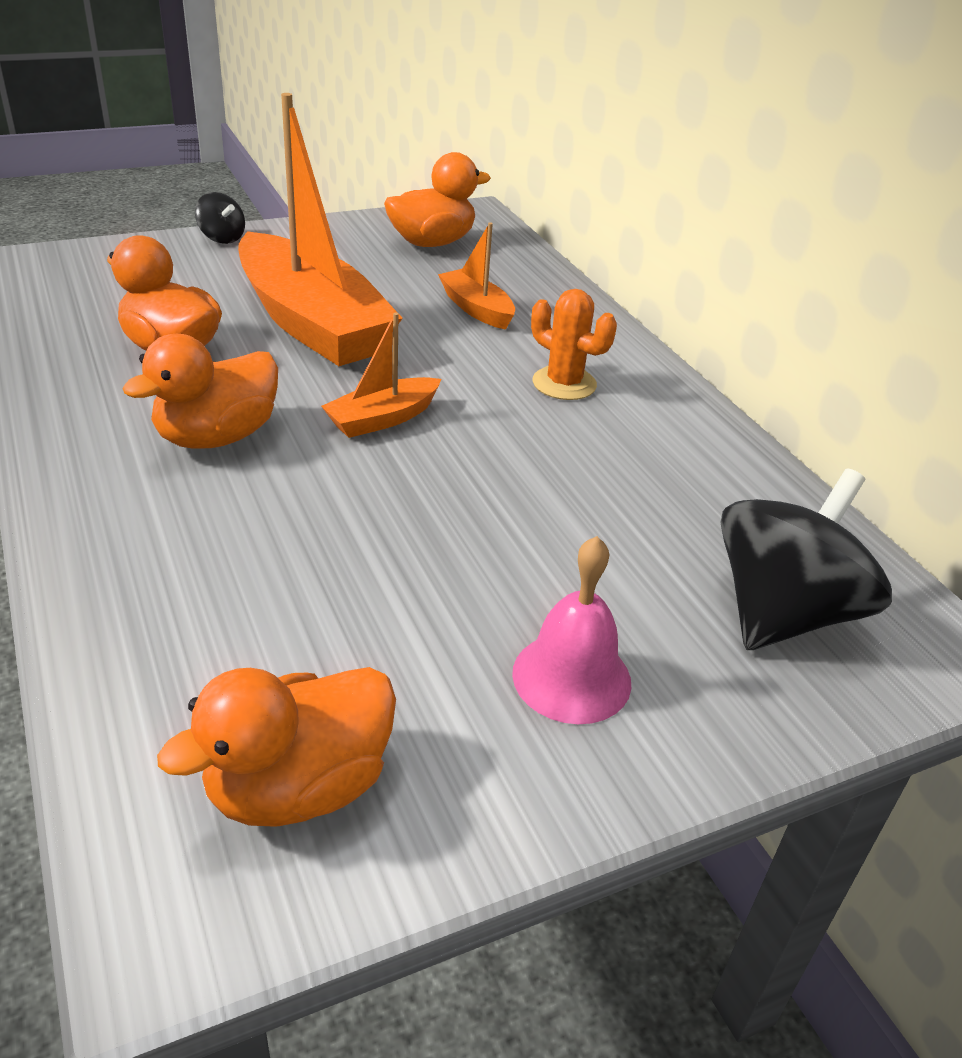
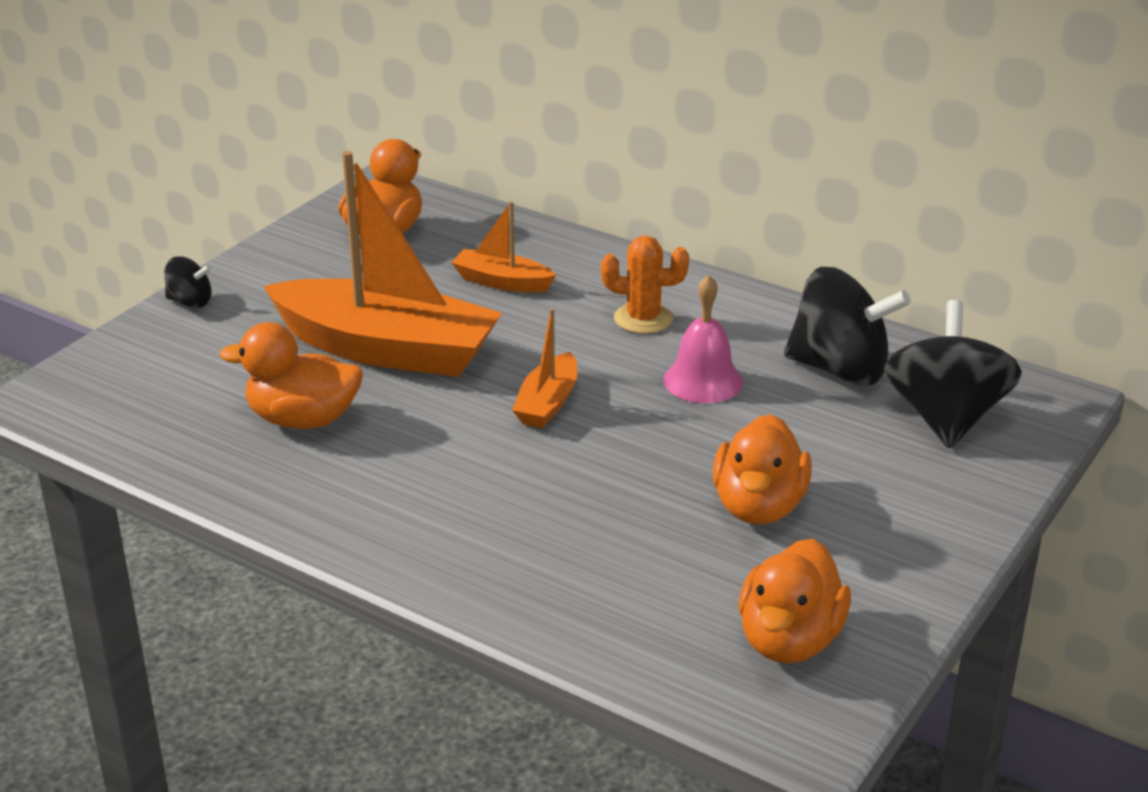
camera: 30 degrees left, 5 degrees down
(217, 437) = (445, 470): orange duck -> orange duck (759, 507)
(571, 677) = (868, 511): pink bell -> pink bell (703, 381)
(712, 509) = (840, 369): none -> black spinning top

